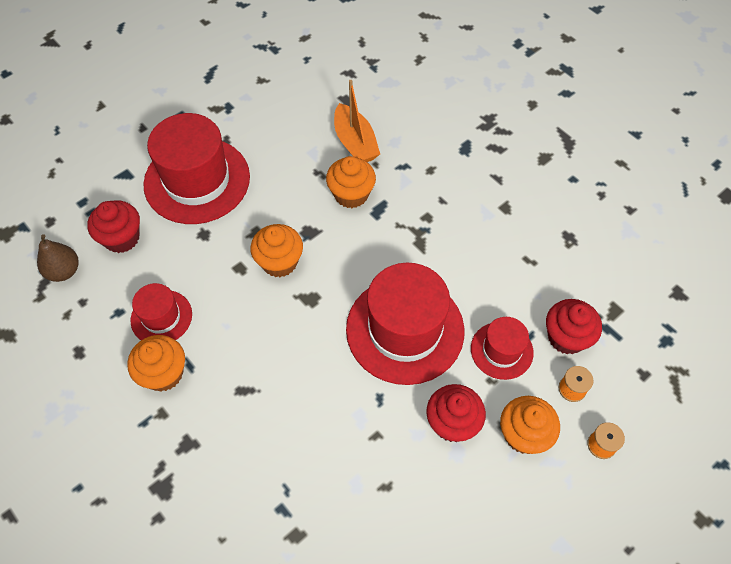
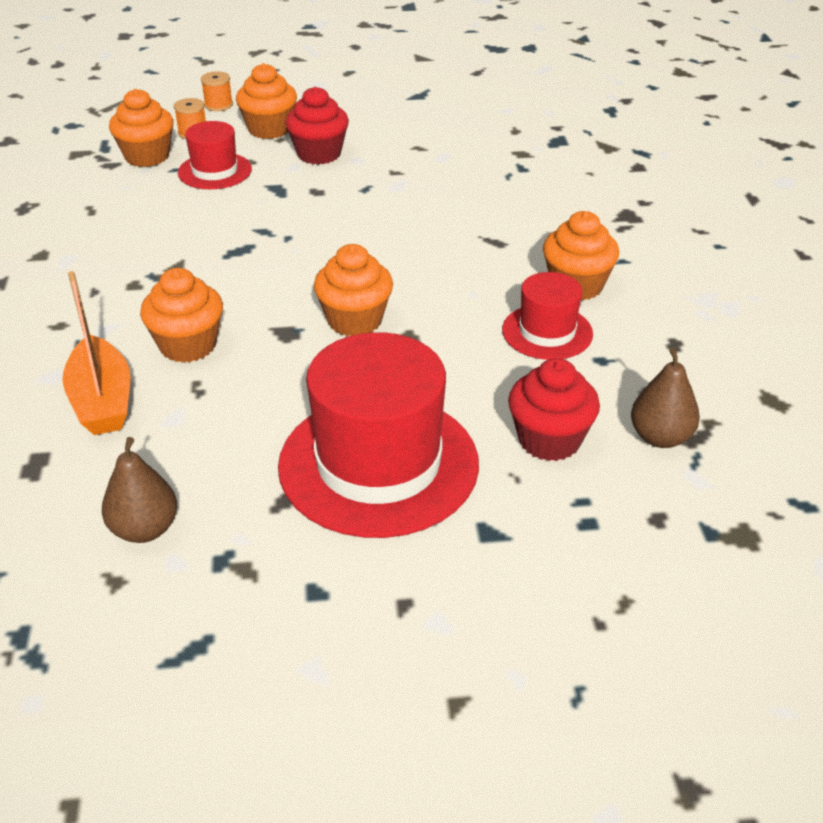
camera: 145 degrees left, 20 degrees down
(270, 102) = (145, 529): none -> brown pear
(355, 143) = (102, 401): orange boat -> orange boat turned 150 degrees clockwise
(405, 329) = (284, 216): red hat -> none
(566, 337) = (147, 156): red cupcake -> orange cupcake

